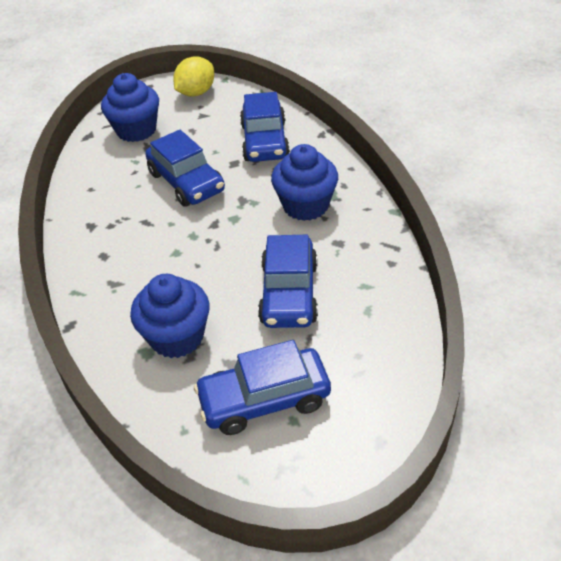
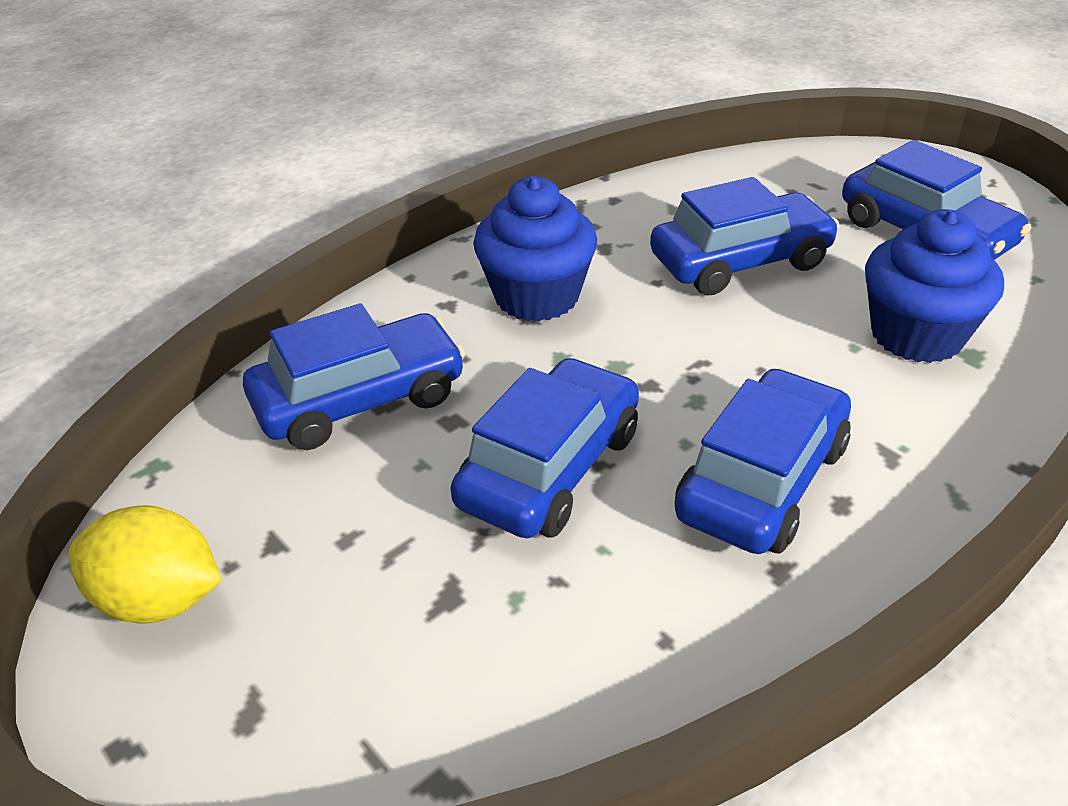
camera: 115 degrees left, 5 degrees down
(132, 237) = (761, 481): none -> blue car
(136, 130) = (379, 661): blue cupcake -> none

